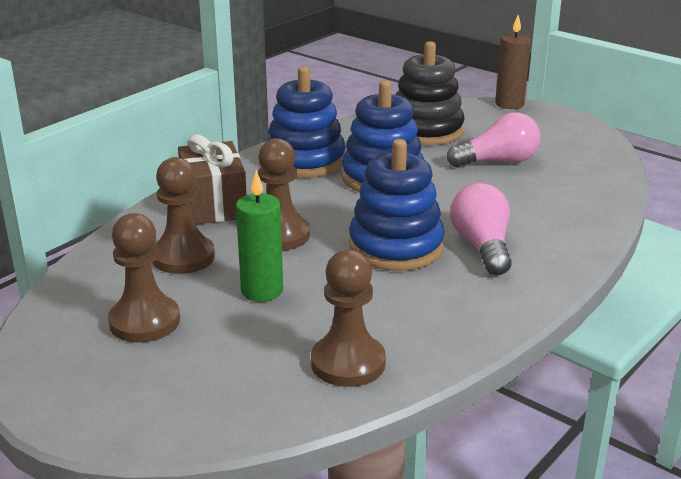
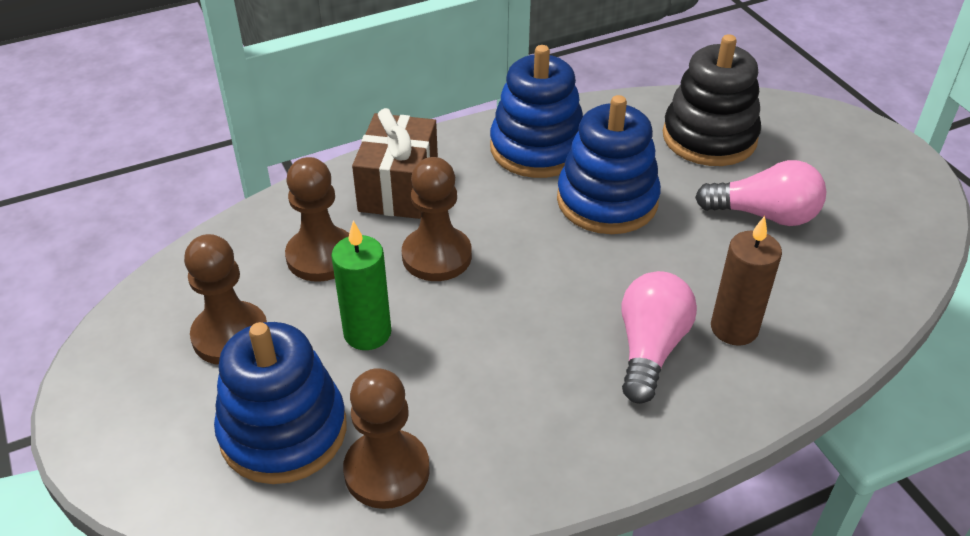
camera: 25 degrees right, 15 degrees up
(396, 247) = (550, 316): blue stacking toy -> blue stacking toy (283, 431)
(509, 104) = (847, 119): brown candle -> brown candle (734, 328)

